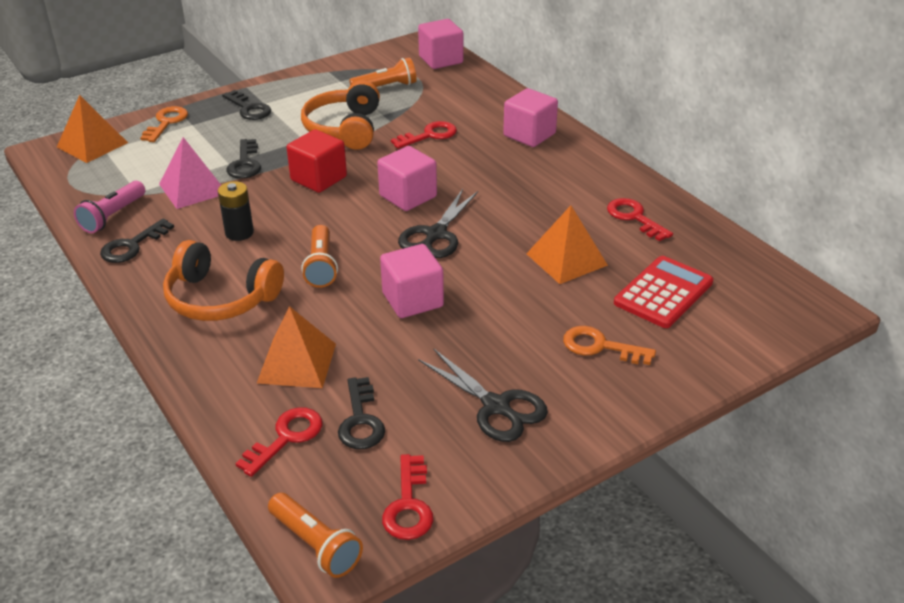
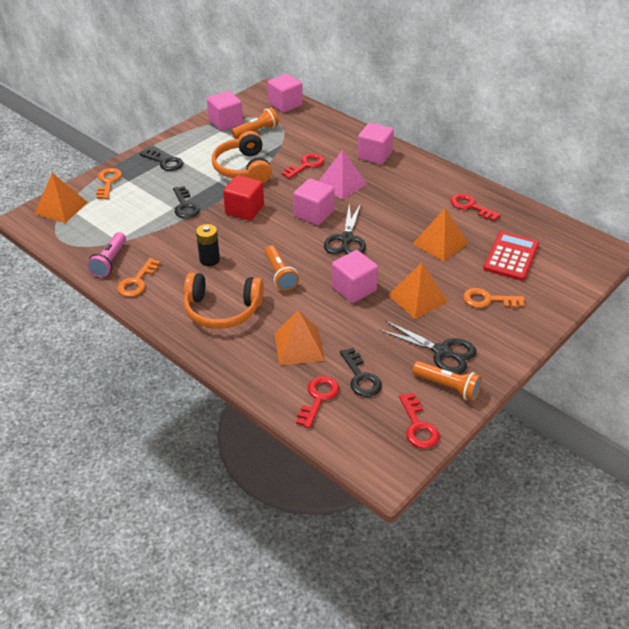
camera: 15 degrees left, 5 degrees up
(132, 245) = (137, 281): black key -> orange key
(193, 188) = (157, 231): pink pyramid -> pink pyramid (341, 184)
(315, 545) = (373, 463): orange flashlight -> orange flashlight (447, 387)
(352, 72) = (226, 122): none -> pink cube
(497, 327) = (417, 298): none -> orange pyramid

